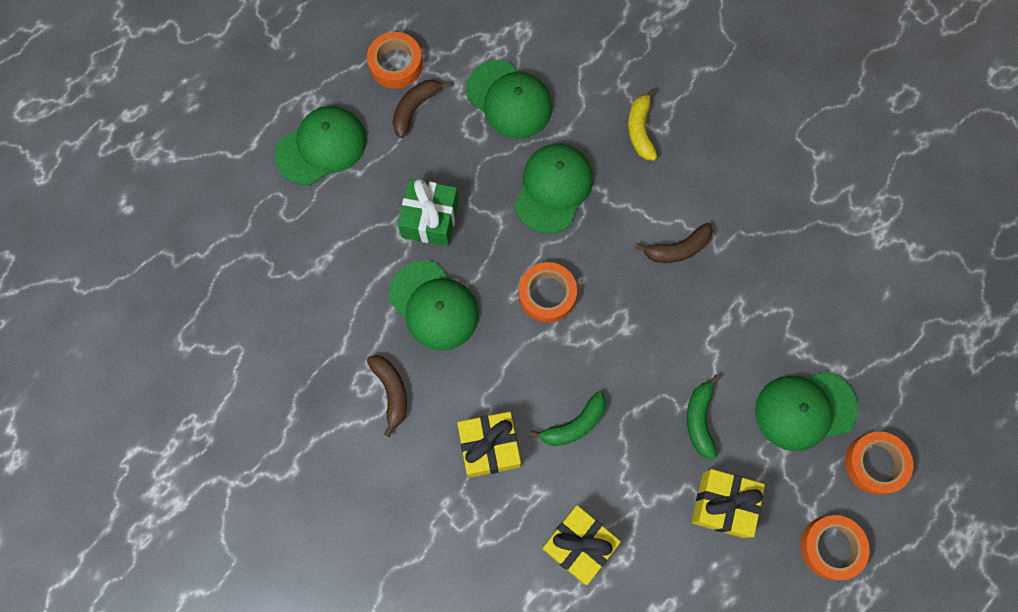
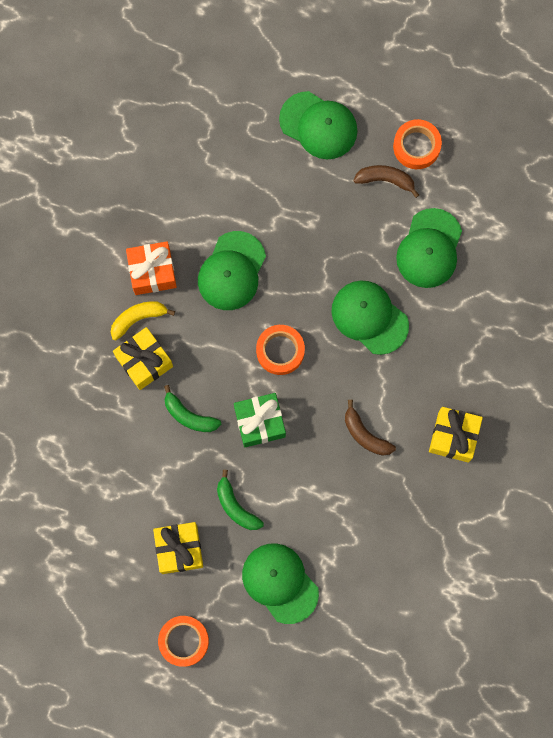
camera: 65 degrees right, 5 degrees up
(391, 391) = (152, 272): brown banana -> orange gift
(430, 219) = (299, 236): green gift -> green gift (260, 422)
(553, 189) = (369, 317): green cap -> green cap turned 135 degrees counterclockwise
(578, 545) = (103, 457): yellow gift -> yellow gift (453, 437)
(640, 130) = (453, 363): yellow banana -> yellow banana (138, 318)
(700, 419) = (236, 506): green banana -> green banana turned 105 degrees counterclockwise
(875, 464) = (262, 651): orange tape -> none

